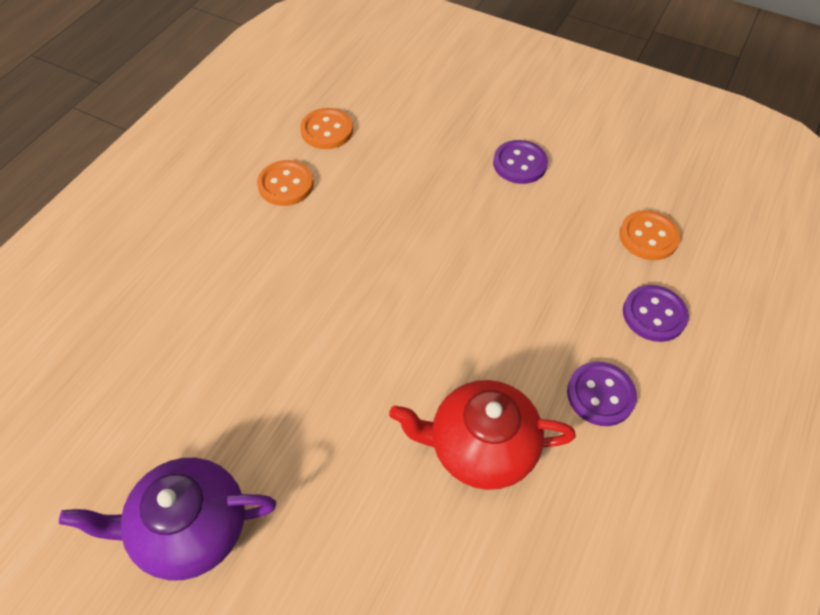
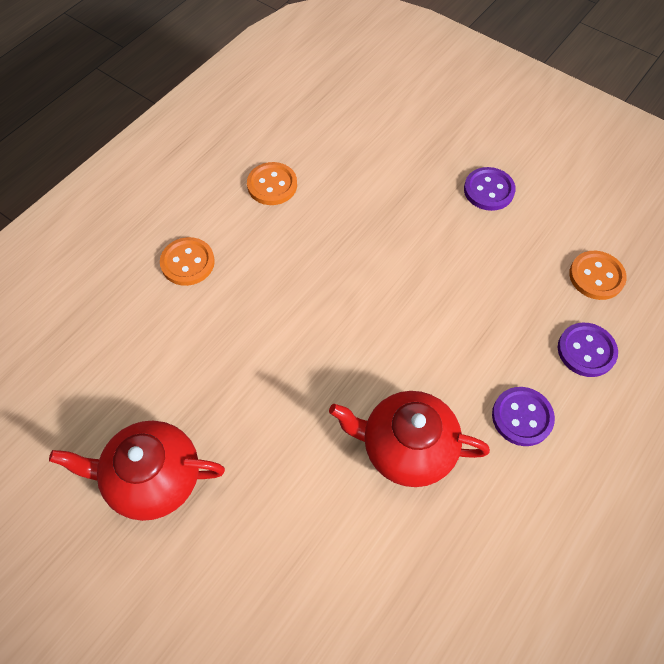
camera: 10 degrees right, 5 degrees up
(190, 528) = (153, 478): purple teapot -> red teapot
(327, 130) = (316, 137): orange button -> orange button (187, 263)

